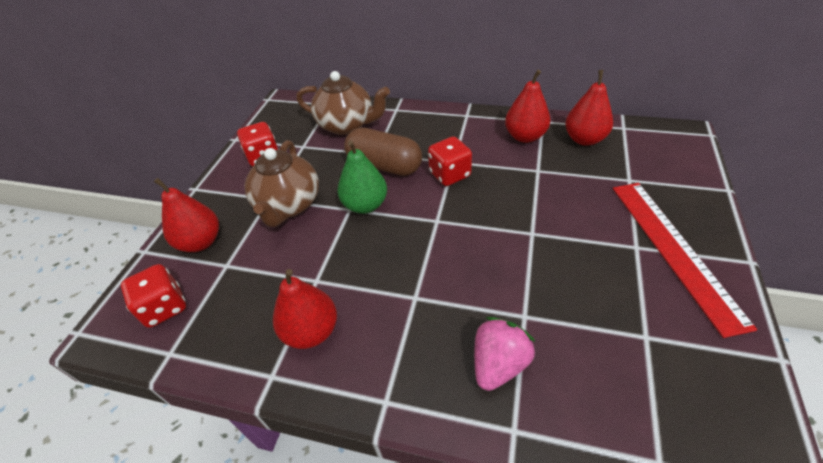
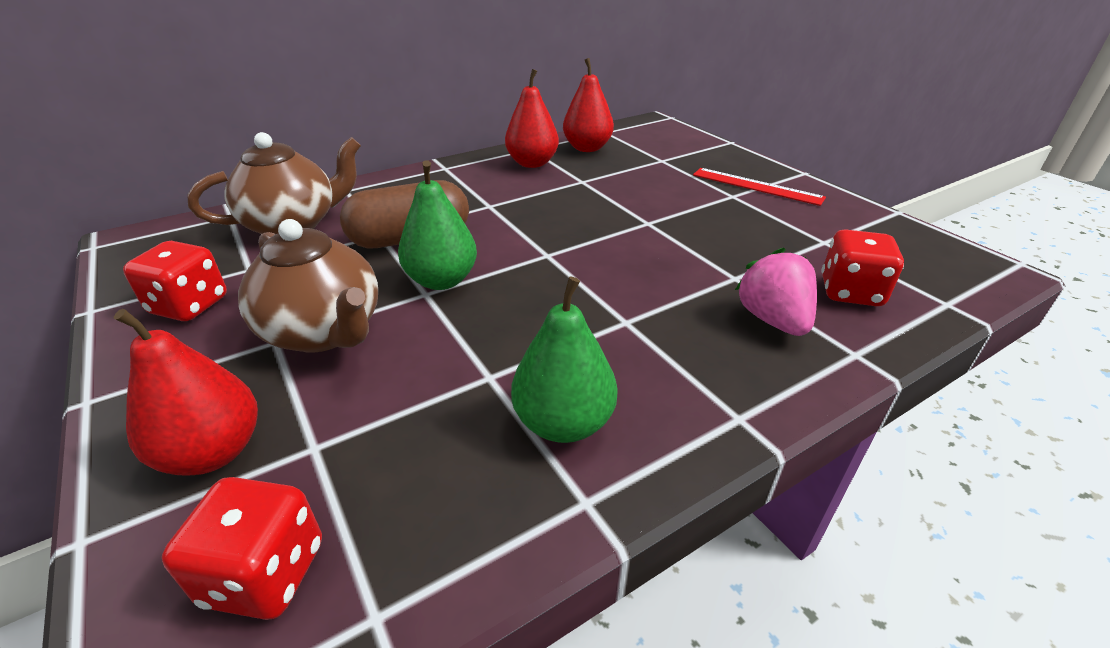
camera: 50 degrees left, 10 degrees down
(311, 331) = (563, 423): red pear -> green pear
(449, 174) = (502, 216): red dice -> red dice (850, 292)
(673, 250) = (756, 186): red ruler -> red ruler, size x0.65

